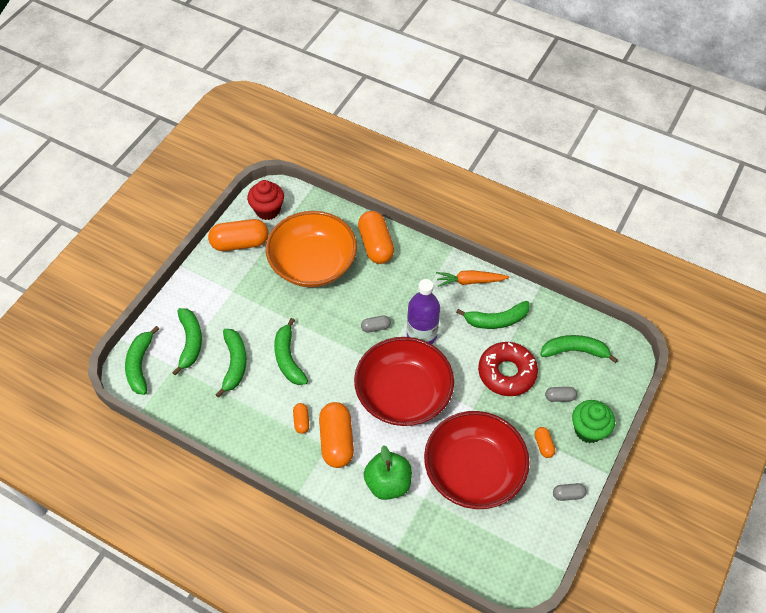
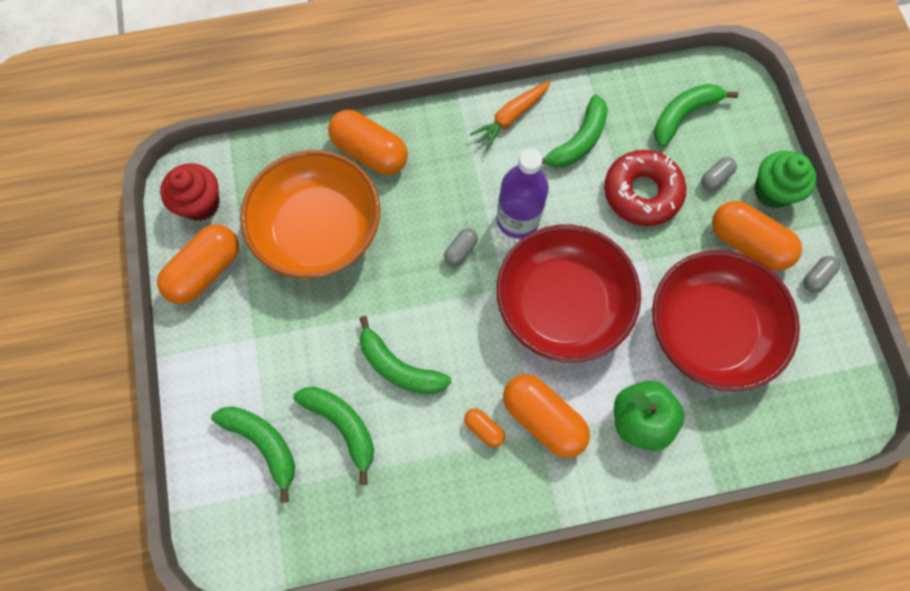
camera: 40 degrees left, 15 degrees up
(140, 365) = (228, 524): green banana -> none
(543, 445) = (747, 243): orange capsule -> orange capsule, size x2.09

